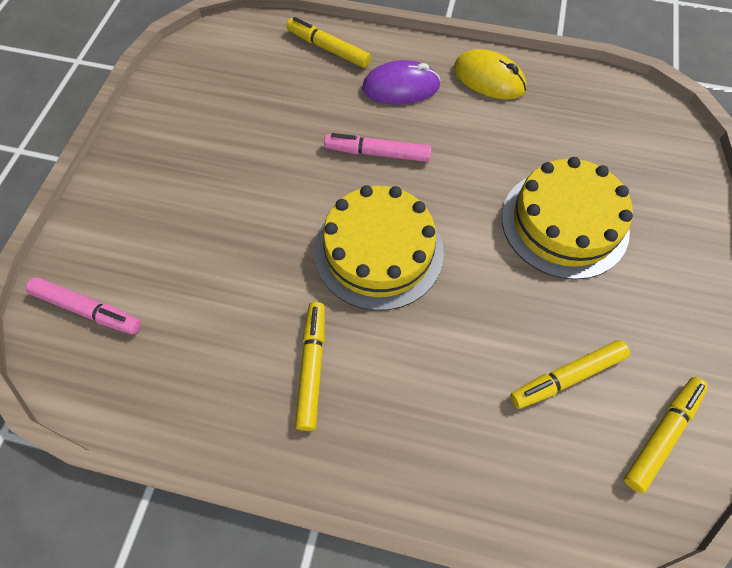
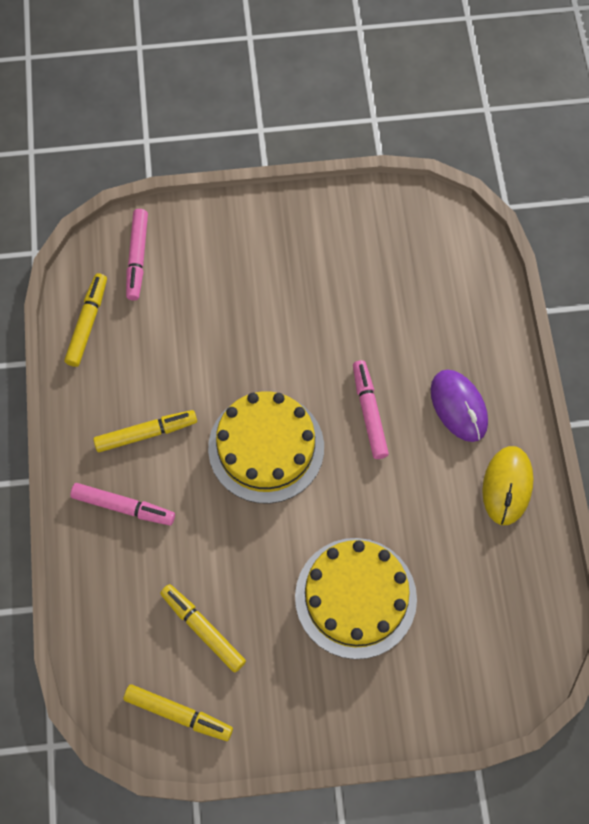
camera: 70 degrees right, 5 degrees up
(328, 49) = (480, 323): yellow marker -> yellow marker (87, 323)
(393, 421) = (123, 506): none -> pink marker

